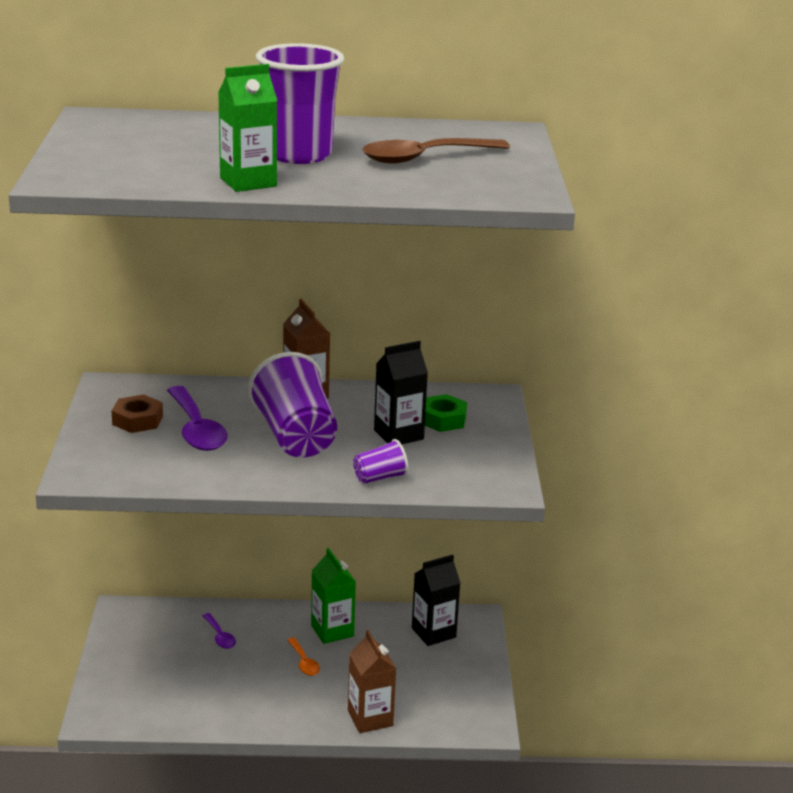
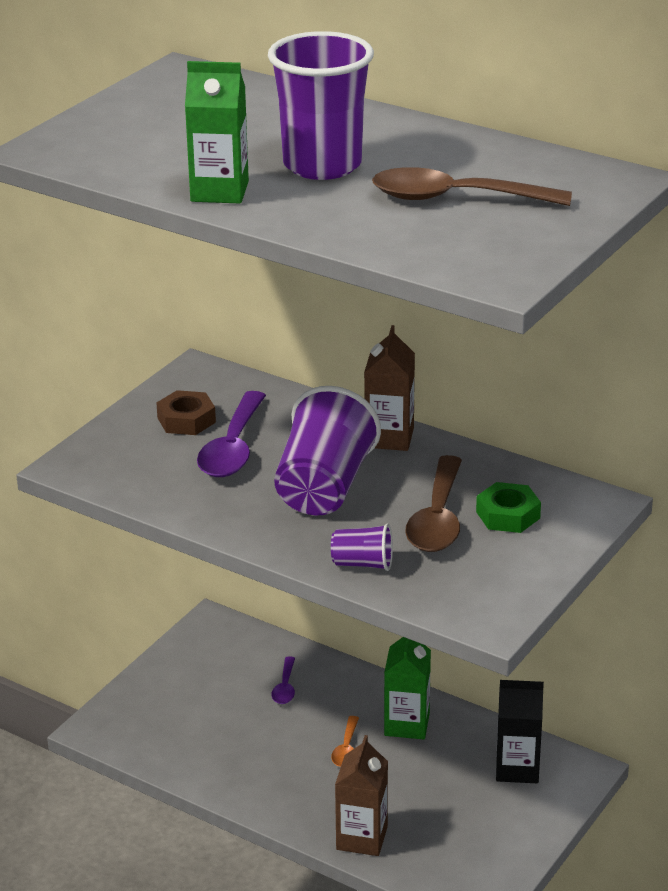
camera: 35 degrees right, 5 degrees up
(398, 434) = (437, 519): black carton -> brown spoon

